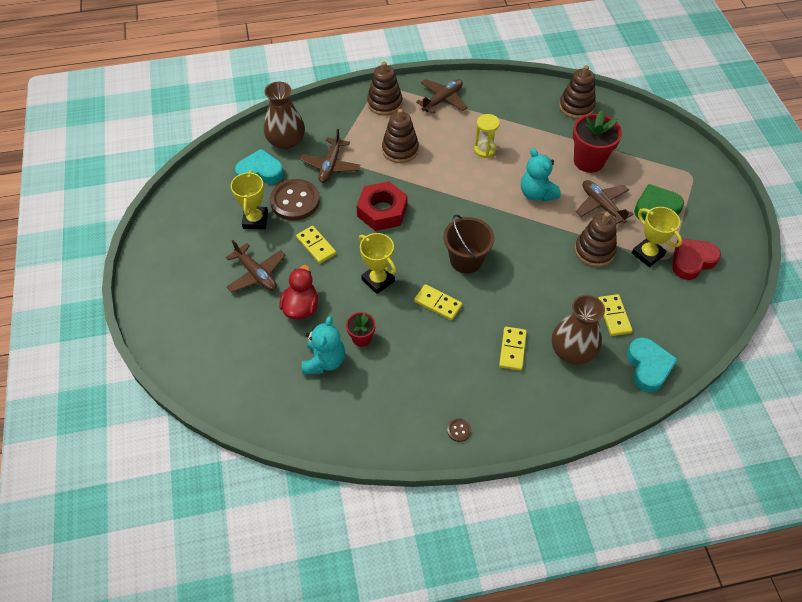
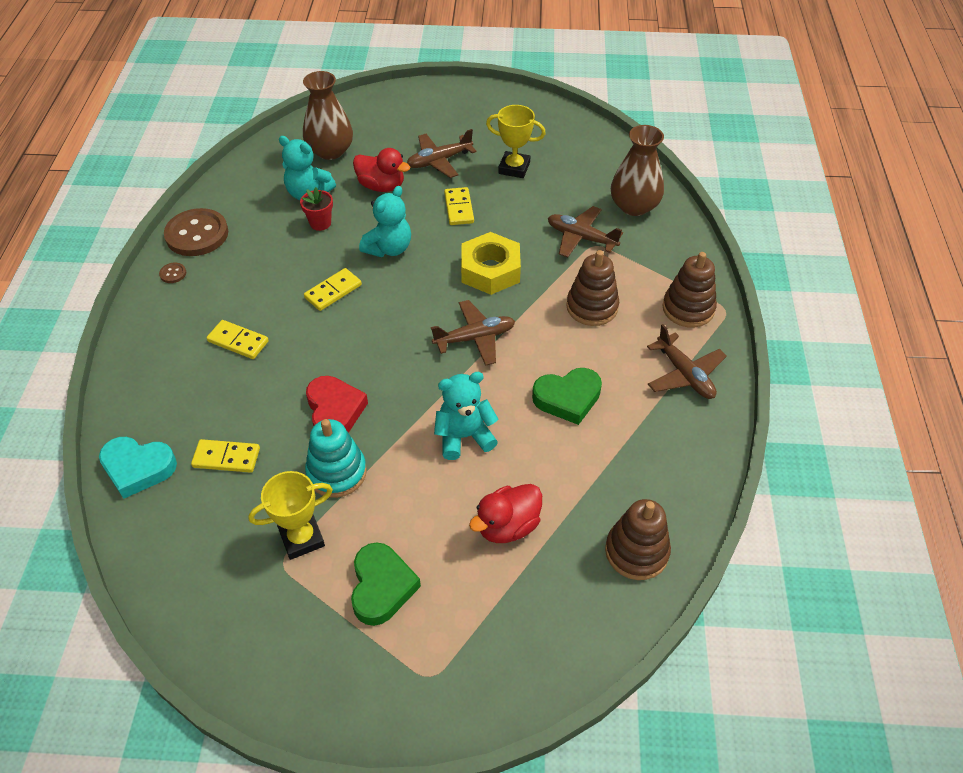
camera: 105 degrees right, 5 degrees down
(260, 172) = (587, 179): turquoise heart -> none
(295, 201) = (532, 201): brown button -> brown button (197, 234)
(316, 246) = (459, 208): yellow domino -> yellow domino turned 75 degrees counterclockwise
(378, 280) = (389, 248): yellow trophy -> turquoise teddy bear
(382, 211) = (490, 270): red nut -> yellow nut
(466, 260) = (383, 331): brown bucket -> none
(484, 150) = (567, 398): yellow hourglass -> green heart
(572, 350) = (204, 397): brown vase -> brown vase (330, 151)
(588, 161) = (507, 526): red flower pot -> red duck
(594, 251) = (337, 472): brown stacking toy -> turquoise stacking toy
(602, 205) = (413, 511): brown plane -> brown plane (475, 338)
(692, 261) = (263, 595): red heart -> red heart (335, 411)

